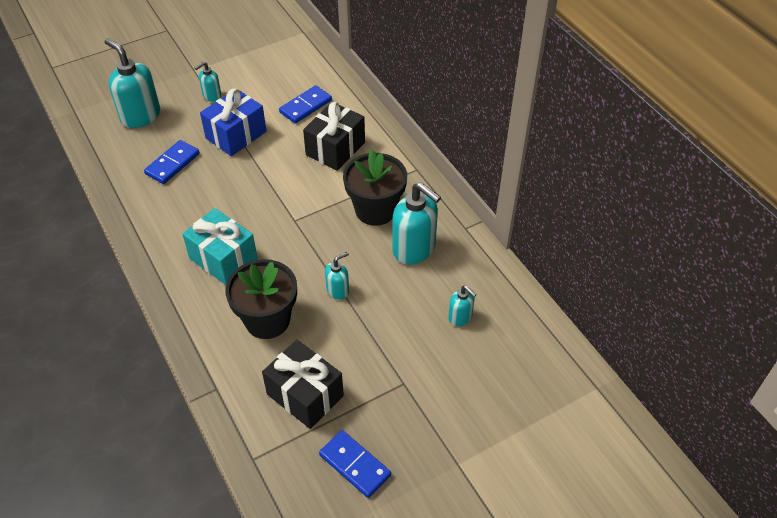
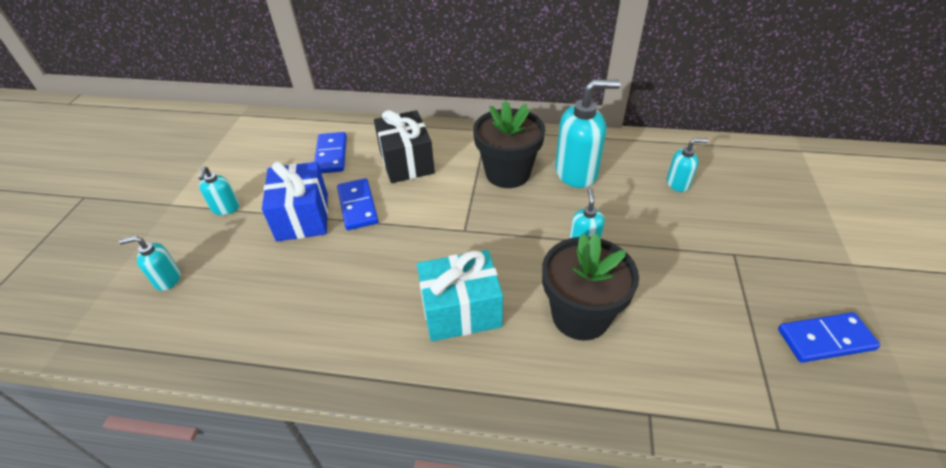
camera: 50 degrees left, 5 degrees down
(140, 116) = (167, 279): turquoise soap dispenser -> turquoise soap dispenser, size x0.52
(172, 164) = (275, 286): blue domino -> blue domino (357, 206)
(305, 395) = (707, 335): black gift -> none

